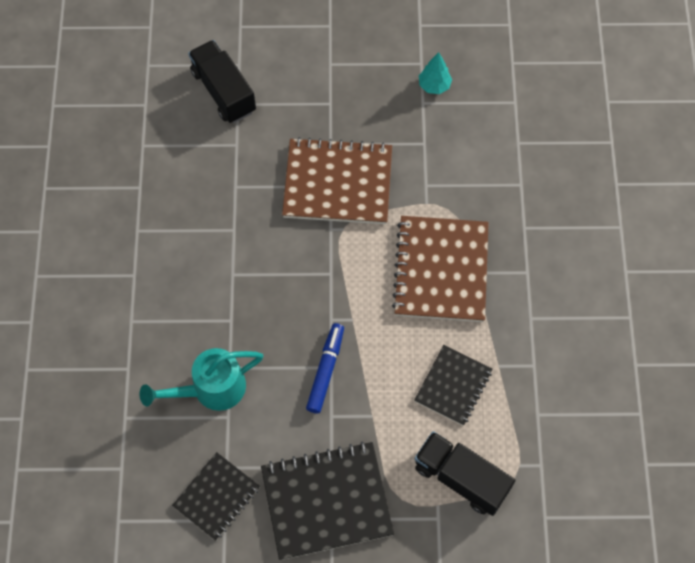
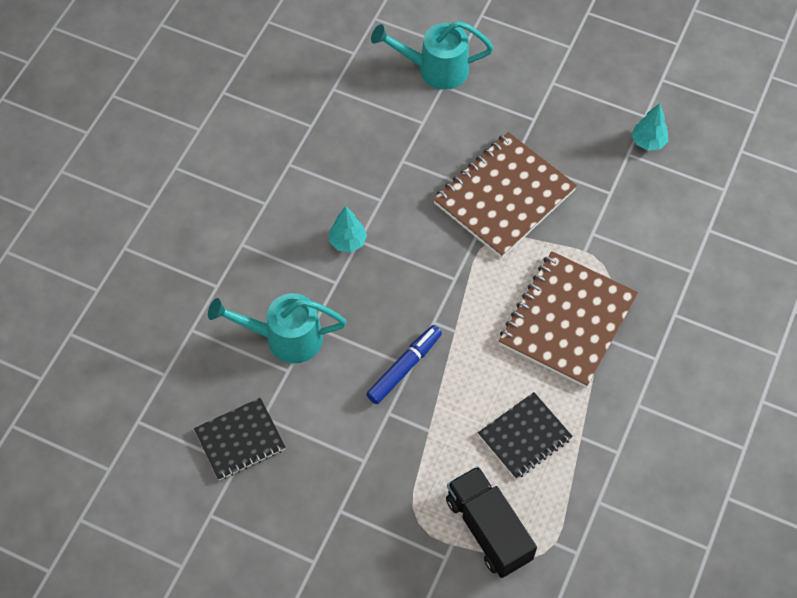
camera: 25 degrees right, 5 degrees down
(223, 91) = (435, 69): black truck -> turquoise watering can
(223, 279) = (347, 242): none -> turquoise tree
(326, 501) = (343, 491): black notebook -> none
(338, 183) = (504, 197): brown notebook -> brown notebook turned 75 degrees counterclockwise

